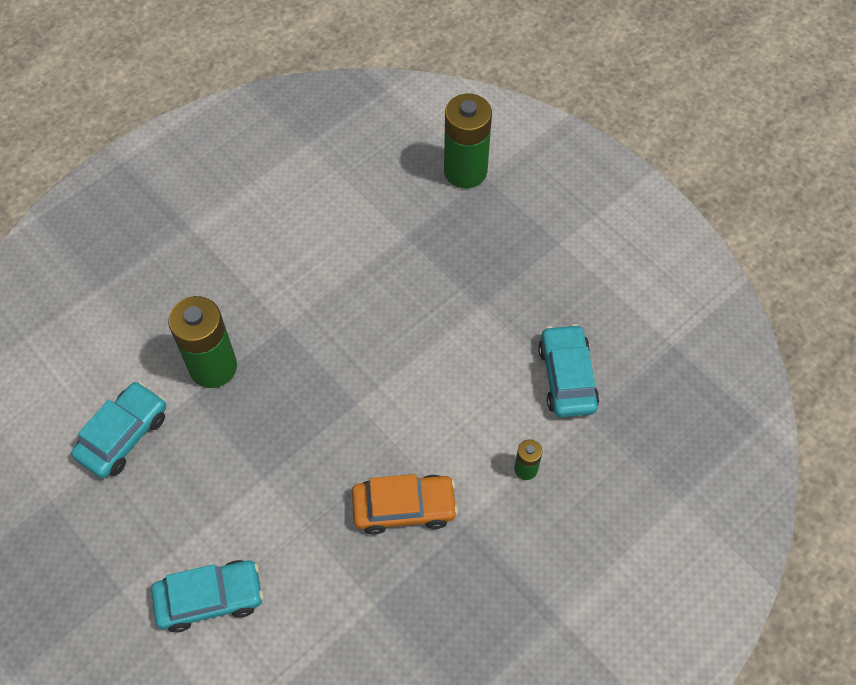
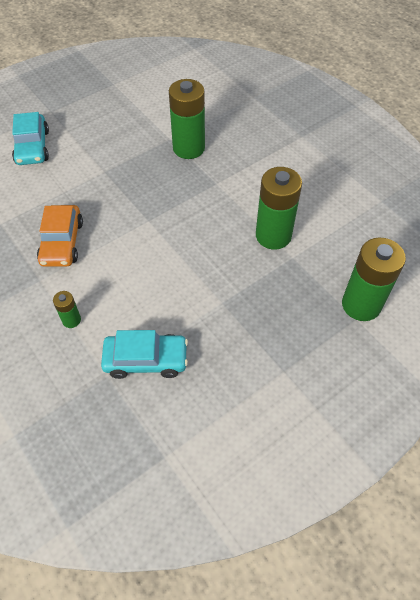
camera: 95 degrees right, 5 degrees down
(123, 435) = (147, 110): turquoise car -> none
(373, 256) = (273, 235): none -> green battery

